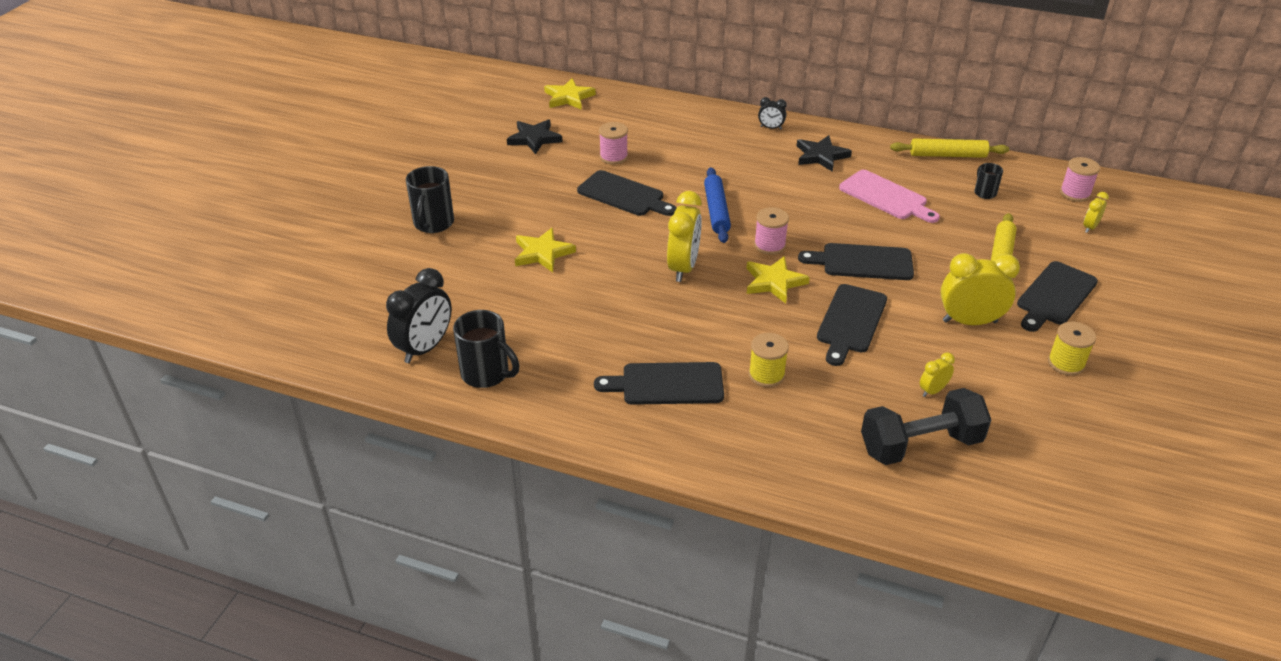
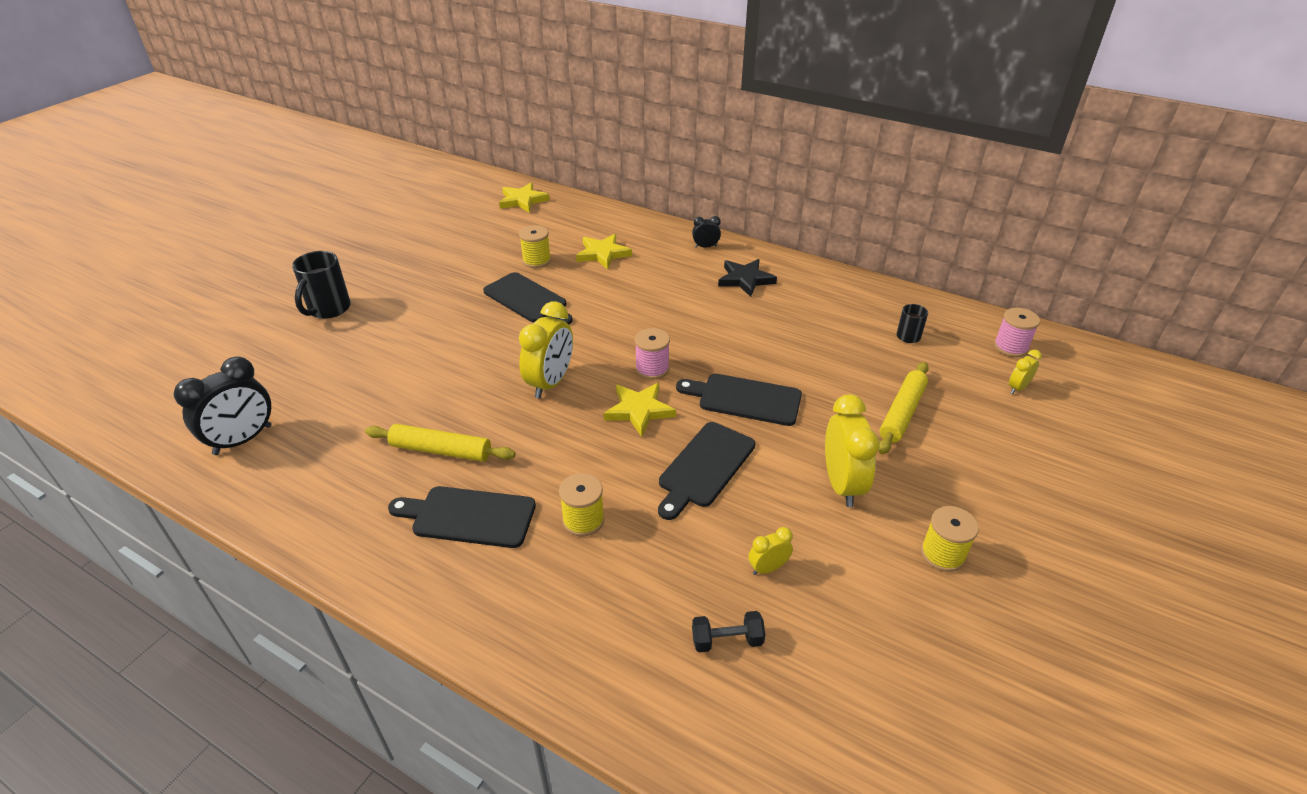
camera: 10 degrees right, 0 degrees up
(486, 374) = (287, 478): black mug -> none
(534, 139) = (470, 236): black star -> none
(542, 253) = (416, 351): yellow star -> yellow star (603, 254)
(613, 157) = (536, 260): pink spool -> yellow spool
(716, 211) = (613, 325): blue rolling pin -> none
(771, 128) = (705, 247): black clock -> black clock turned 150 degrees clockwise
(886, 197) = (797, 329): pink cutting board -> none
(920, 445) = (727, 640): black dumbbell -> black dumbbell, size x0.48
(948, 155) = (880, 291): yellow rolling pin -> yellow rolling pin (441, 450)
(969, 321) = (842, 485): yellow clock -> yellow clock turned 75 degrees clockwise
(1054, 296) = (953, 465): black cutting board -> none

